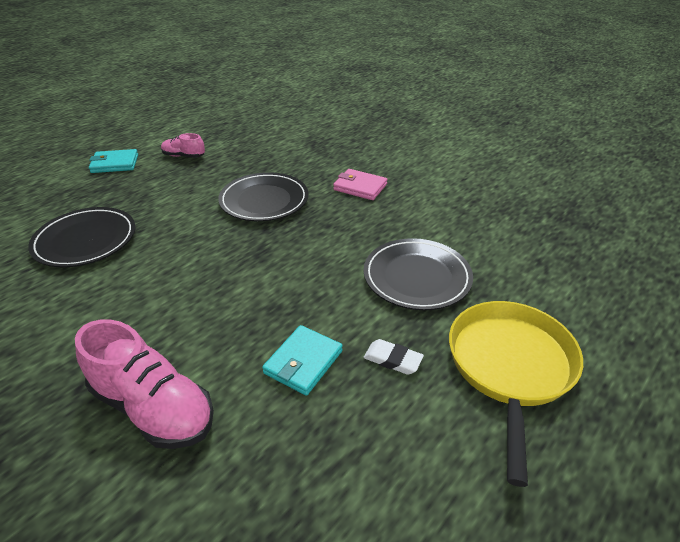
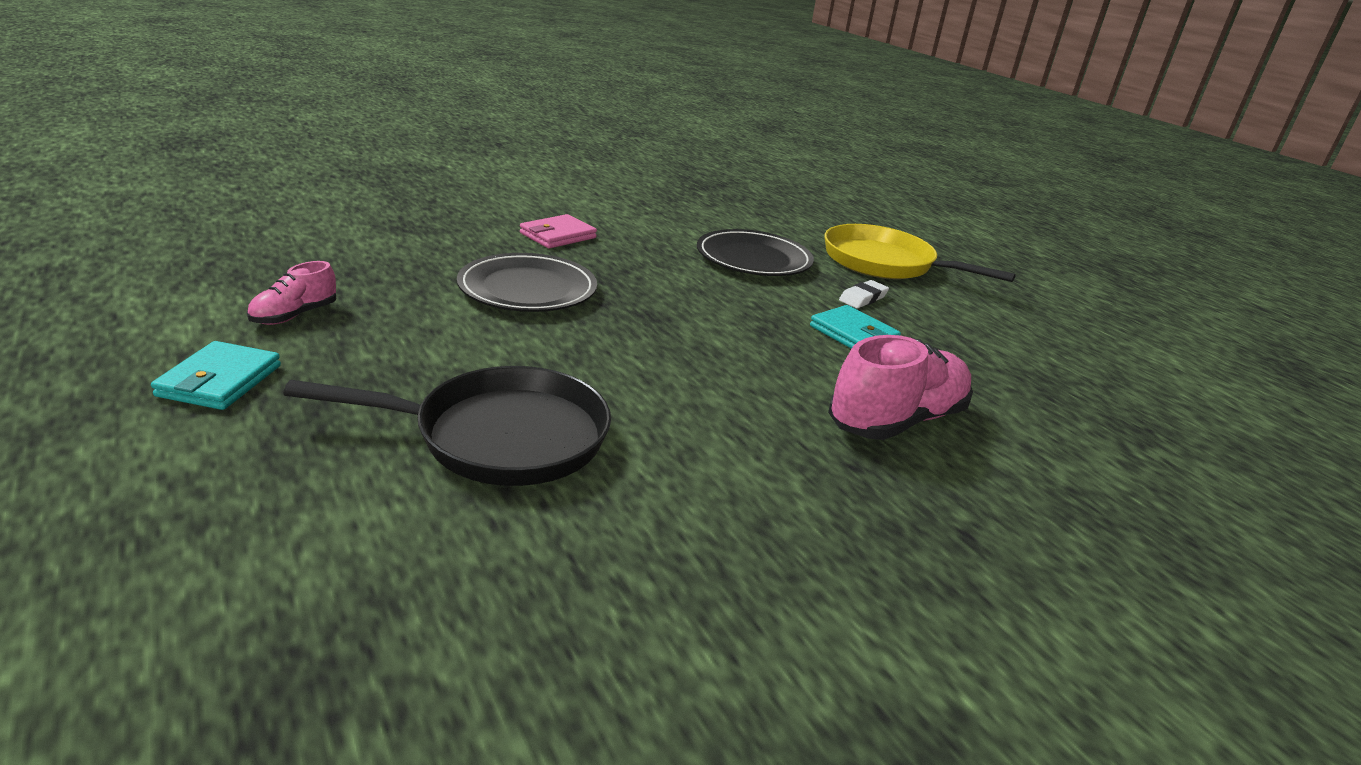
camera: 75 degrees left, 10 degrees down
(85, 240) = (500, 436): black plate -> black pan

